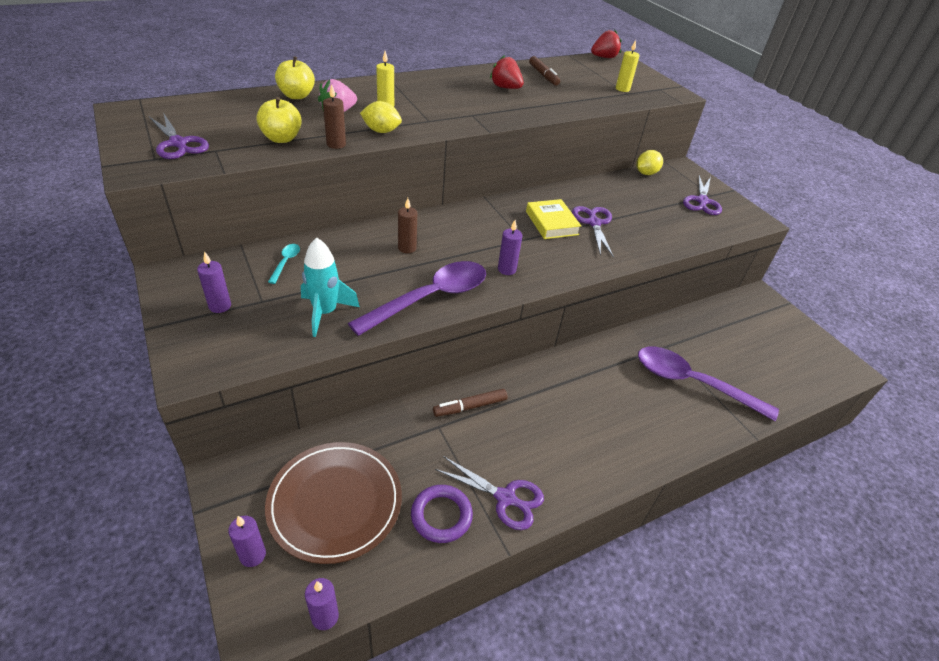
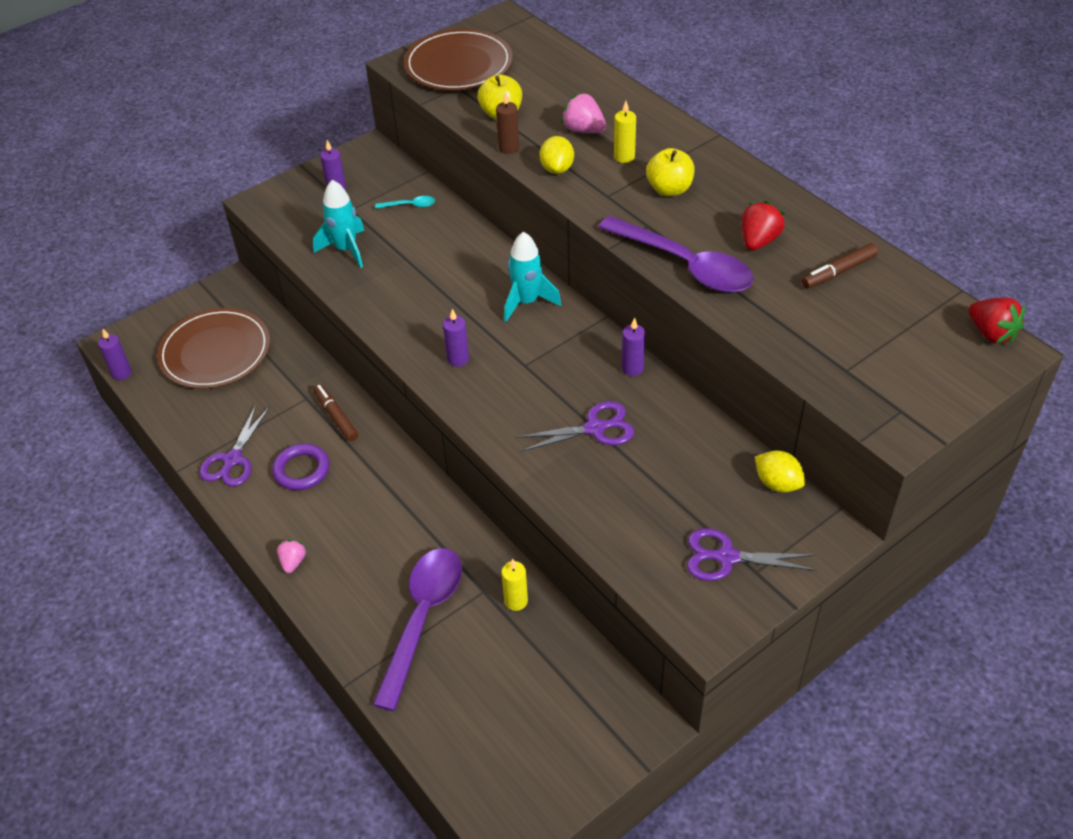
camera: 85 degrees right, 5 degrees up
(178, 143) = (458, 65): purple scissors -> brown plate
(253, 555) = (166, 322): purple candle -> purple candle (632, 368)
(296, 96) = (605, 94): yellow apple -> yellow apple (669, 189)
(407, 248) = (466, 276): brown candle -> none
(430, 298) = (388, 310): purple spoon -> purple spoon (684, 265)
(441, 516) = (210, 419): purple ring -> purple ring (302, 470)
(453, 225) = (527, 302): none -> turquoise rocket
(551, 223) = (574, 386): yellow book -> none
(622, 89) = (859, 363): yellow candle -> yellow candle (516, 601)
(637, 459) = (293, 562): none -> pink strawberry

